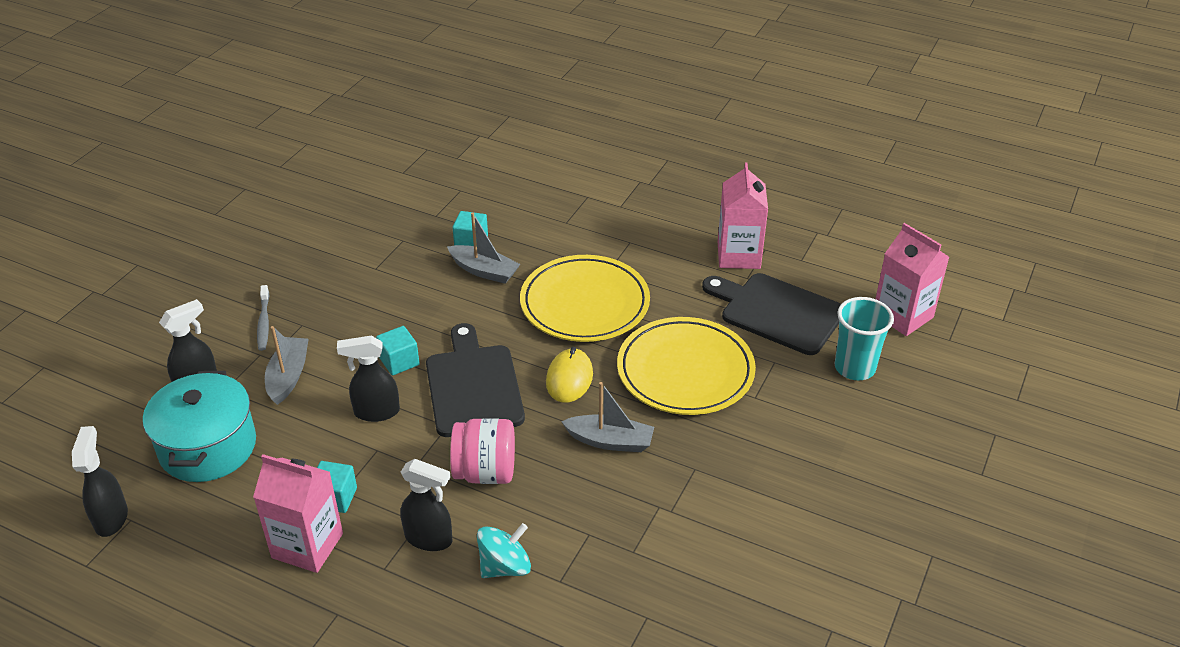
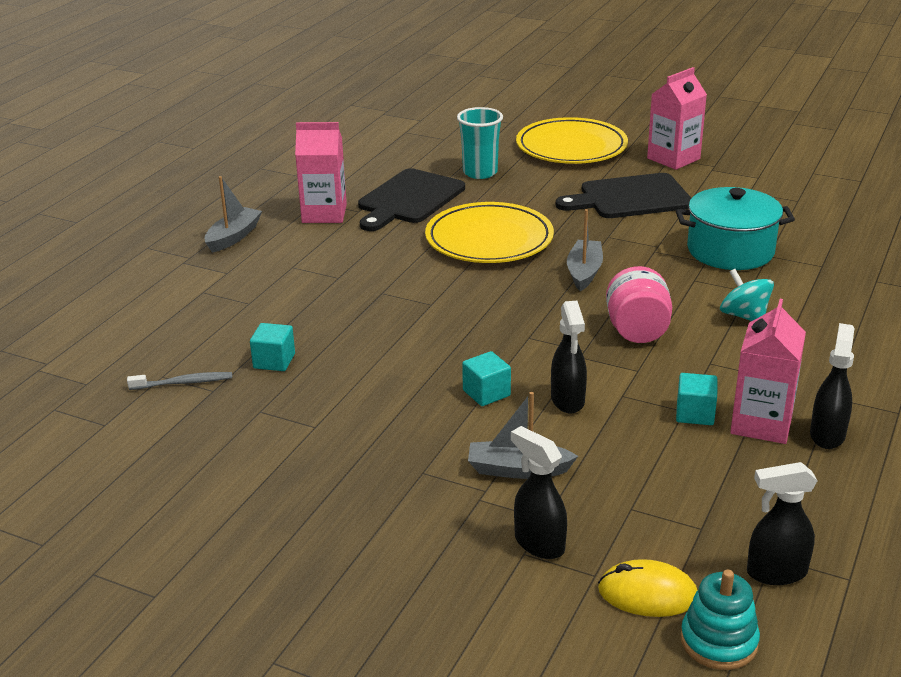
camera: 90 degrees left, 10 degrees down
(58, 472) = (718, 641): none -> turquoise stacking toy
(208, 447) = (645, 515): turquoise pot -> turquoise pot (730, 251)
(264, 322) = (418, 504): grey toothbrush -> grey toothbrush (183, 383)
(429, 539) = (727, 355): black spray bottle -> black spray bottle (827, 434)
(473, 386) = (521, 345): black cutting board -> black cutting board (630, 198)
(484, 271) = (330, 349): grey boat -> grey boat (233, 237)
(569, 378) = (504, 293): yellow mouse -> yellow mouse (647, 594)
(585, 303) = (392, 288): yellow plate -> yellow plate (571, 147)
(902, 316) = (415, 152): pink carton -> pink carton (673, 159)

